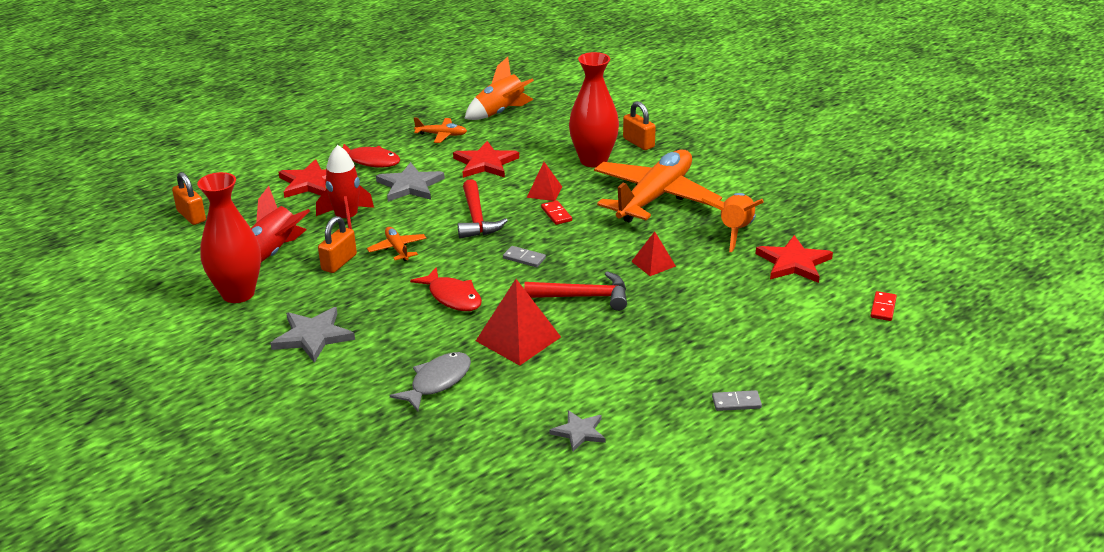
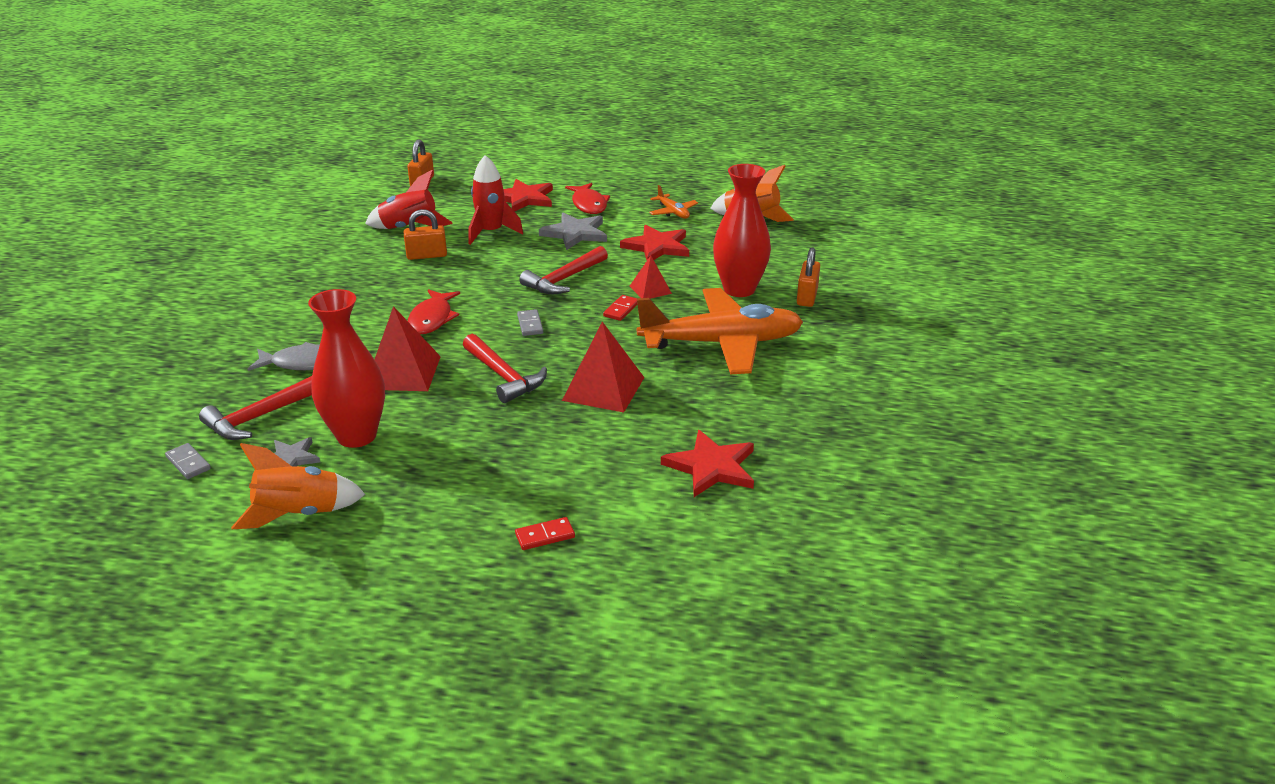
camera: 50 degrees right, 0 degrees up
(238, 293) = (341, 240): red vase -> red vase (357, 436)
(313, 336) = (315, 289): grey star -> none
(397, 249) = (474, 268): orange plane -> none
(496, 429) = (259, 417): none -> red hammer
(653, 263) = (603, 388): red pyramid -> red pyramid, size x1.75
(735, 231) = (723, 409): orange rocket -> orange rocket (299, 513)
(736, 402) = (416, 528): grey domino -> grey domino (188, 463)
(883, 308) = (698, 560): red domino -> red domino (545, 536)

